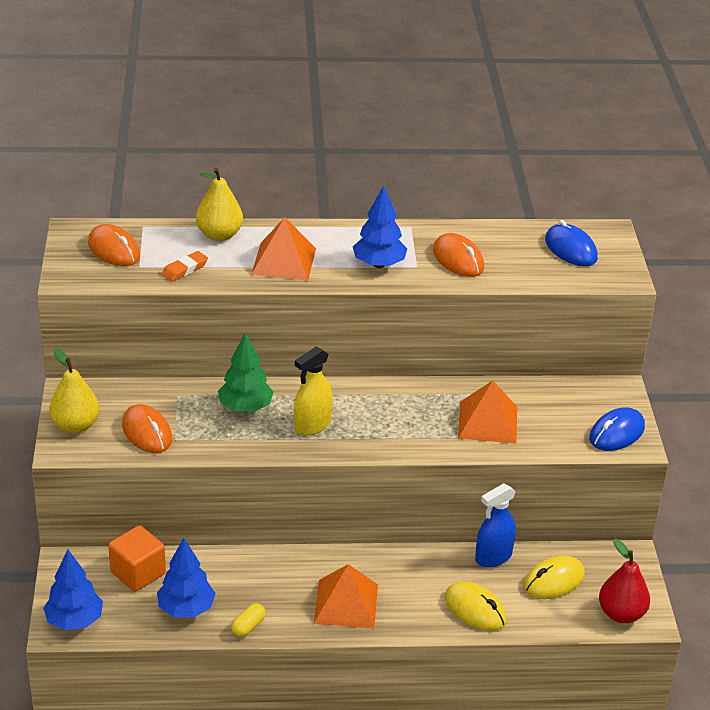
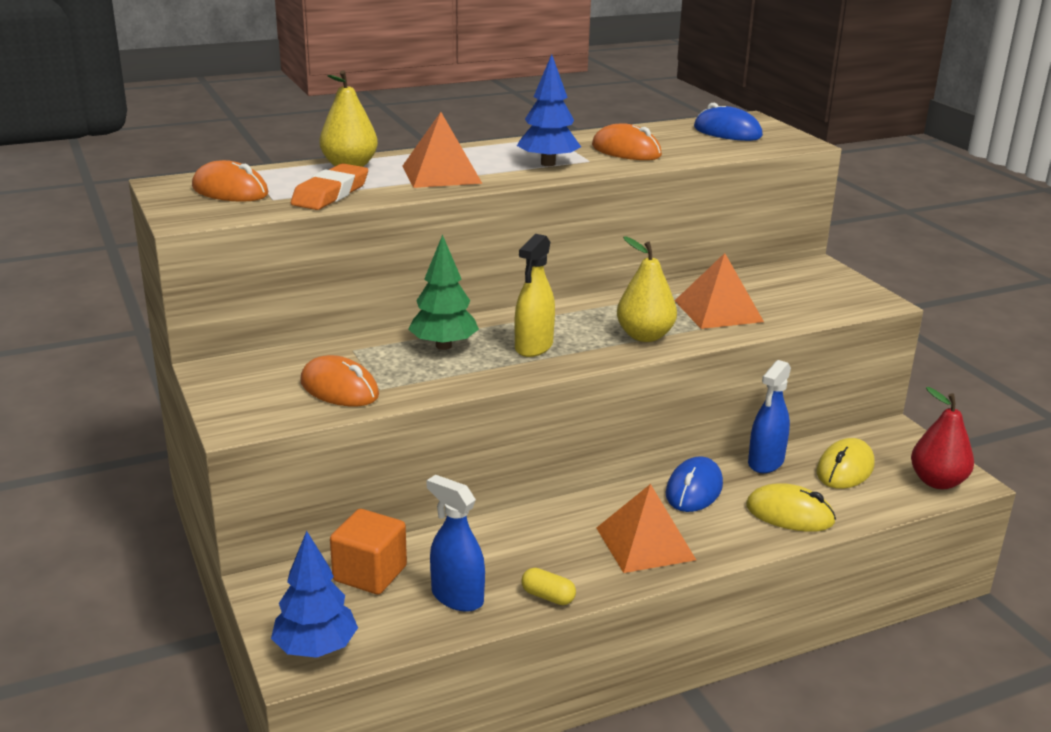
camera: 20 degrees left, 10 degrees down
(75, 425) = (241, 399): yellow pear -> yellow pear (645, 336)
(184, 269) = (330, 194): orange eraser -> orange eraser, size x1.56
(186, 609) = (457, 597): blue tree -> blue spray bottle
(248, 627) = (548, 596): yellow capsule -> yellow capsule turned 75 degrees counterclockwise
(616, 433) = (852, 297): blue mouse -> blue mouse (694, 490)

